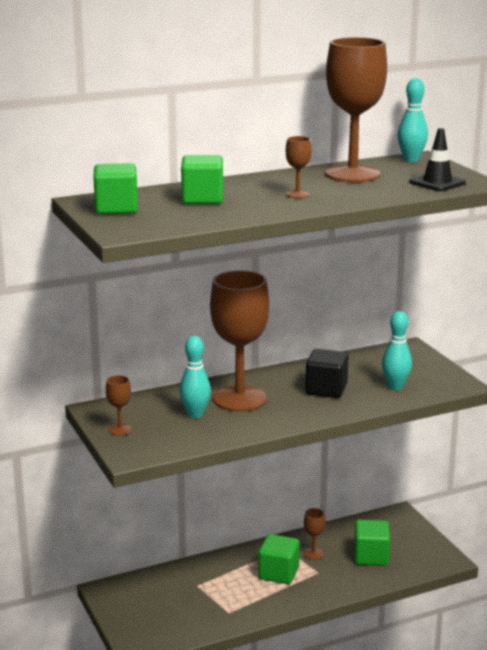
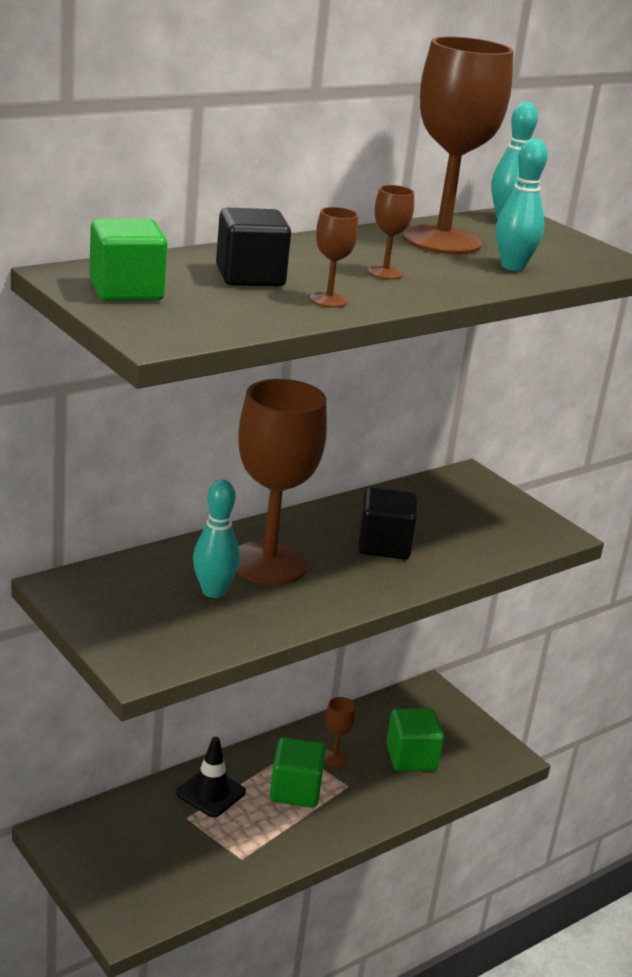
camera: 15 degrees left, 5 degrees up
(120, 430) = (109, 621): brown goblet -> brown goblet (329, 300)
(202, 199) = (250, 276): green cube -> black cube
(395, 387) = (475, 539): turquoise bowling pin -> turquoise bowling pin (512, 266)
(437, 183) = (566, 259): black traffic cone -> black traffic cone (211, 793)

